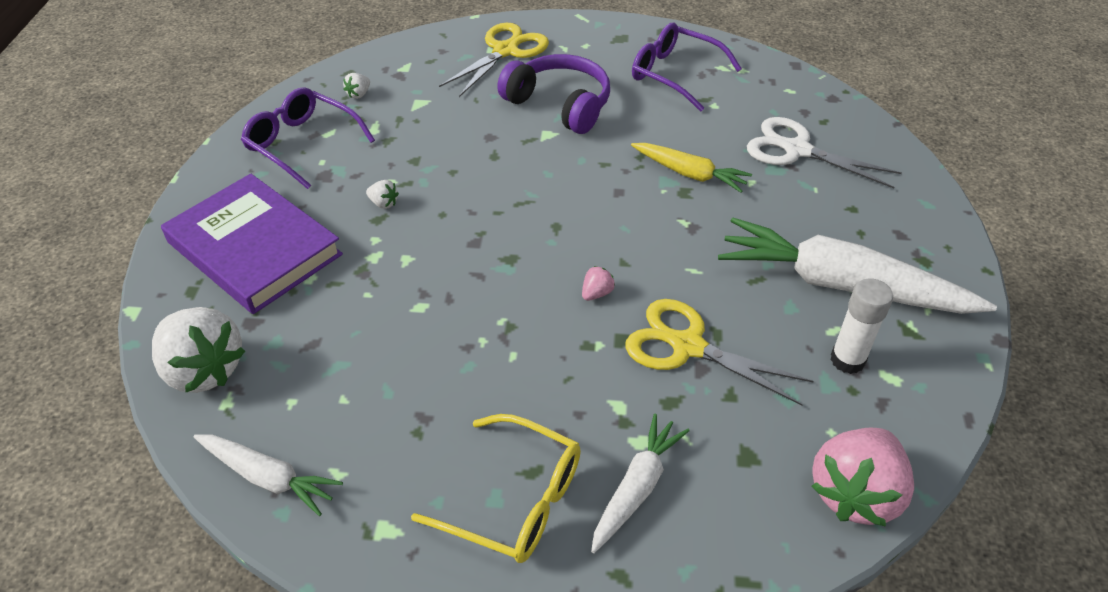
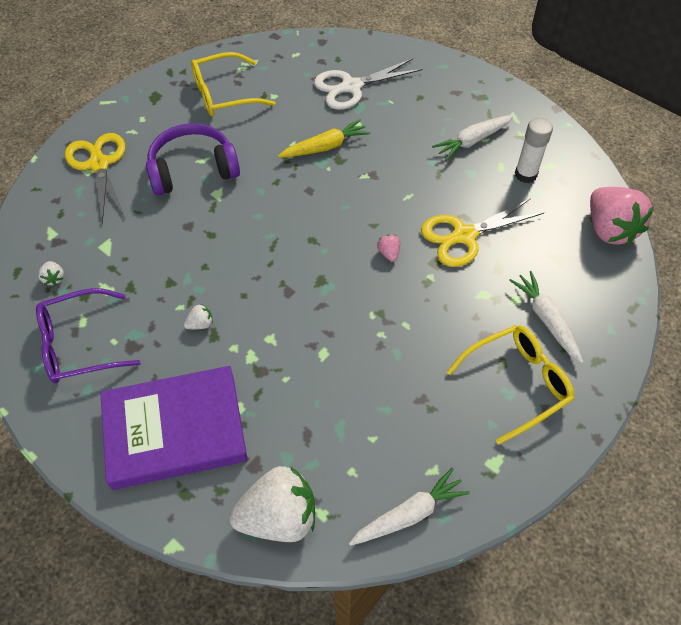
camera: 55 degrees left, 10 degrees up
(675, 74) = (224, 94): purple glasses -> yellow glasses
(842, 285) = (473, 141): white carrot -> white carrot, size x0.54

